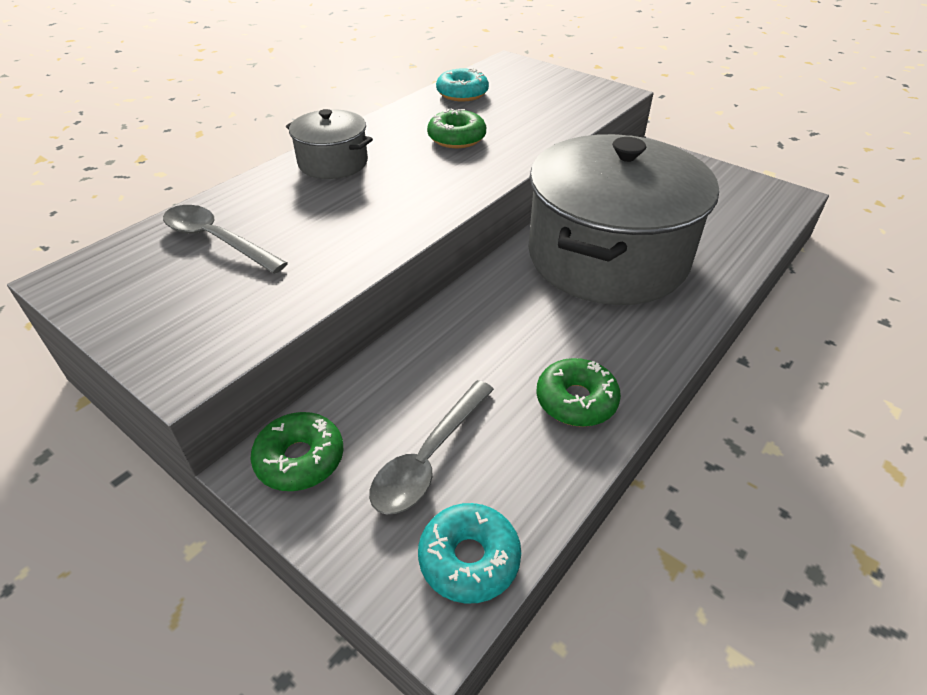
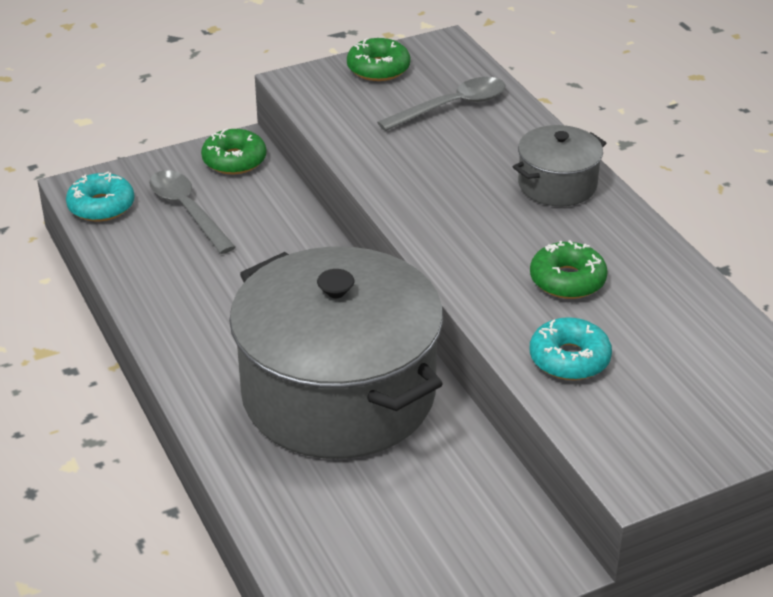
camera: 115 degrees right, 5 degrees down
(462, 93) = (704, 323): turquoise donut -> turquoise donut (569, 359)
(576, 400) = (175, 294): green donut -> green donut (378, 68)

